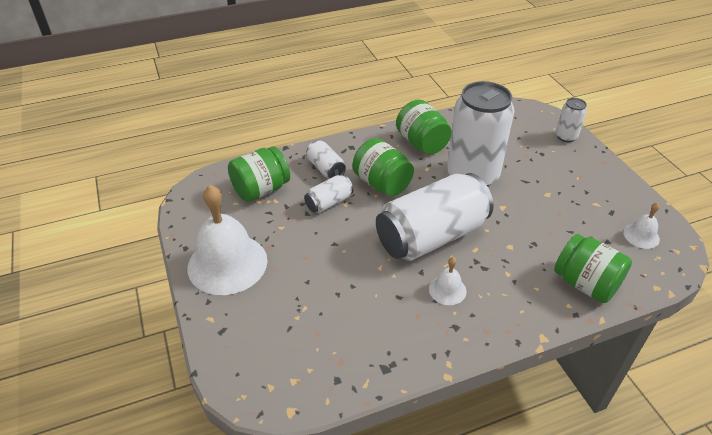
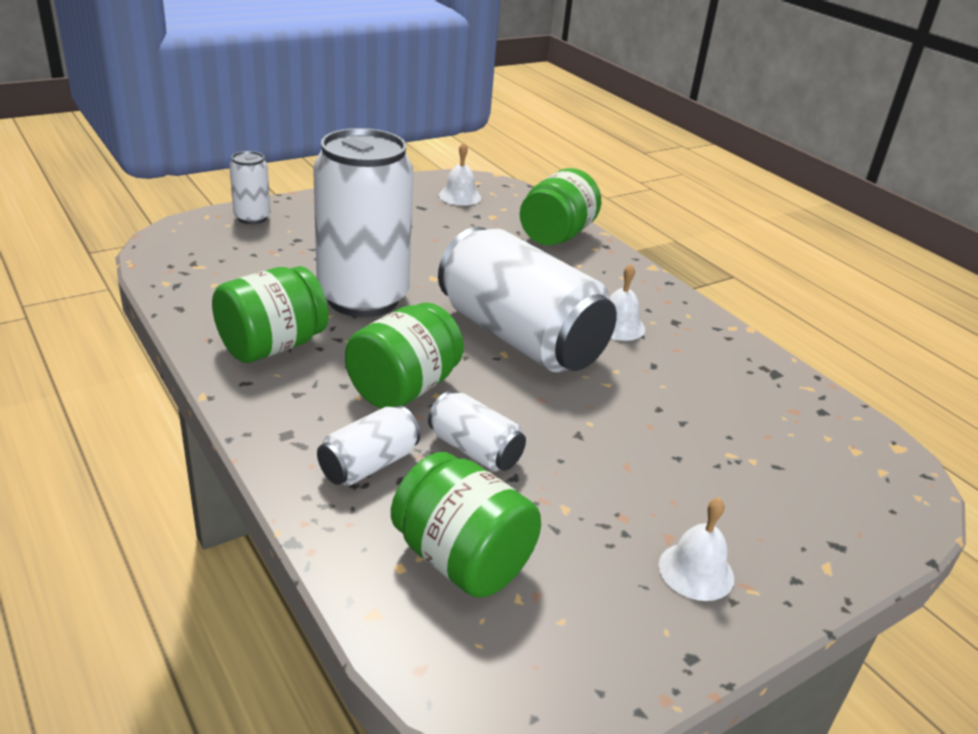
camera: 105 degrees left, 10 degrees down
(227, 263) = (696, 571): white bell -> white bell, size x0.46

